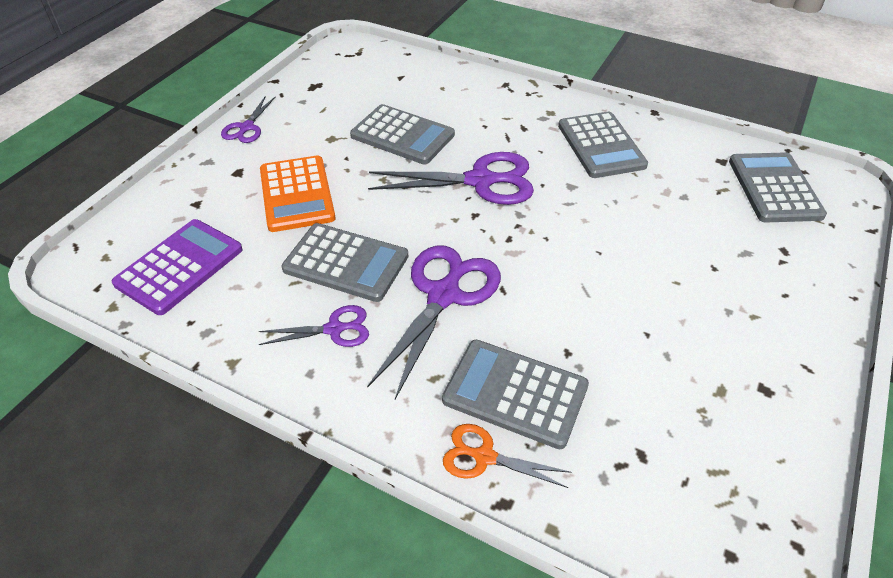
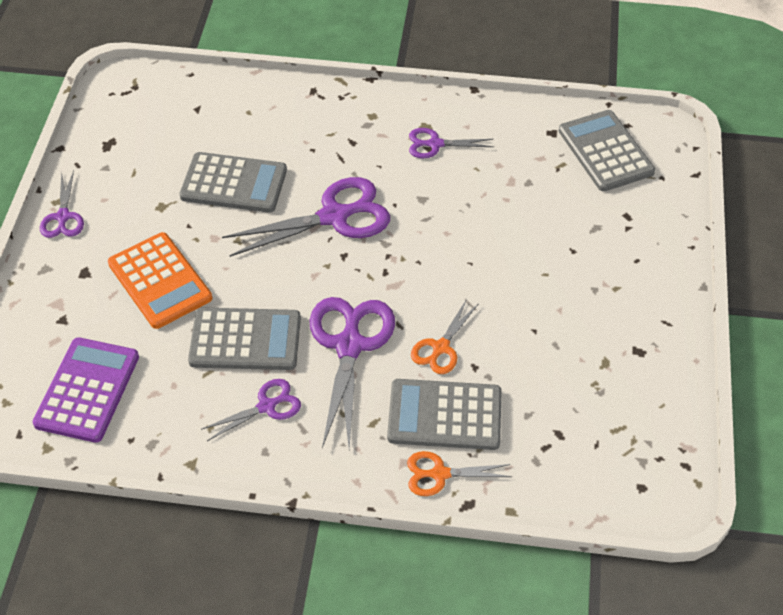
camera: 20 degrees left, 5 degrees up
(537, 323) = (440, 348): none -> orange scissors
(601, 145) = (435, 144): grey calculator -> purple scissors

